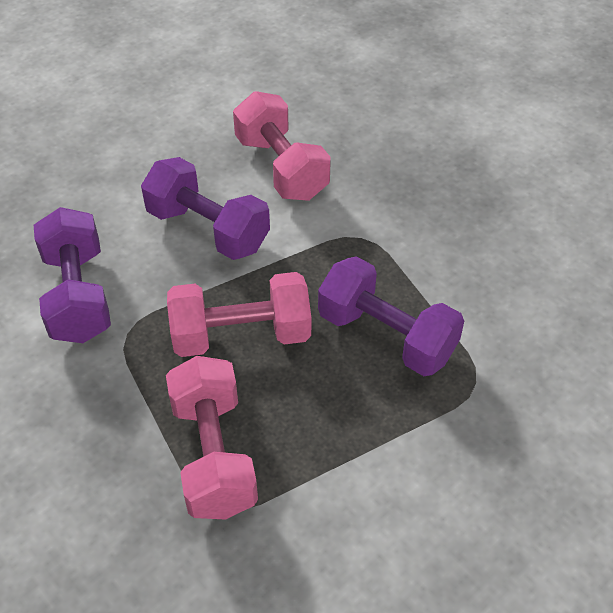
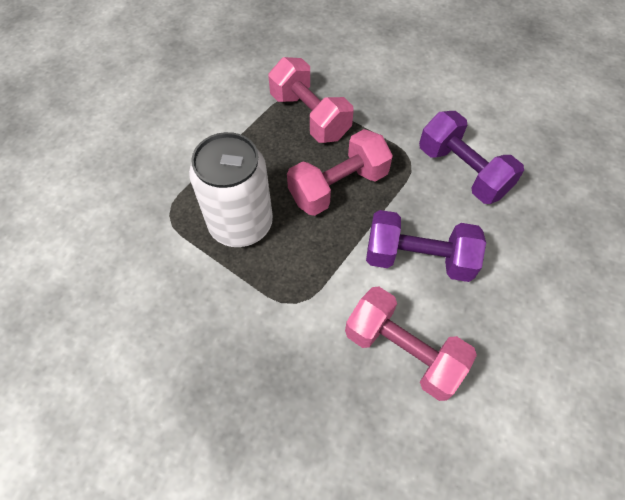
camera: 155 degrees right, 10 degrees up
(386, 336) = (241, 224): purple dumbbell -> white can

